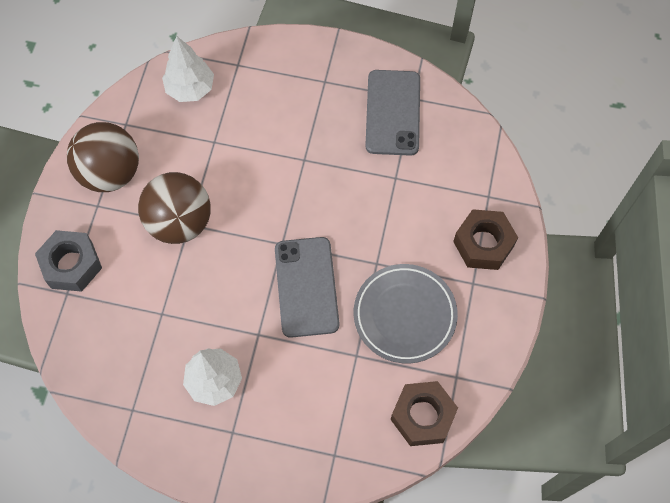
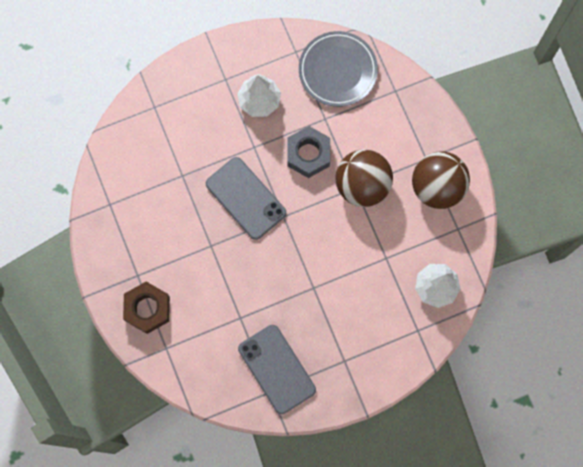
camera: 145 degrees right, 10 degrees up
(72, 265) = (408, 110): grey nut -> grey nut (308, 154)
(404, 315) = (168, 222): grey plate -> grey plate (337, 70)
(422, 416) = (115, 166): brown nut -> none

